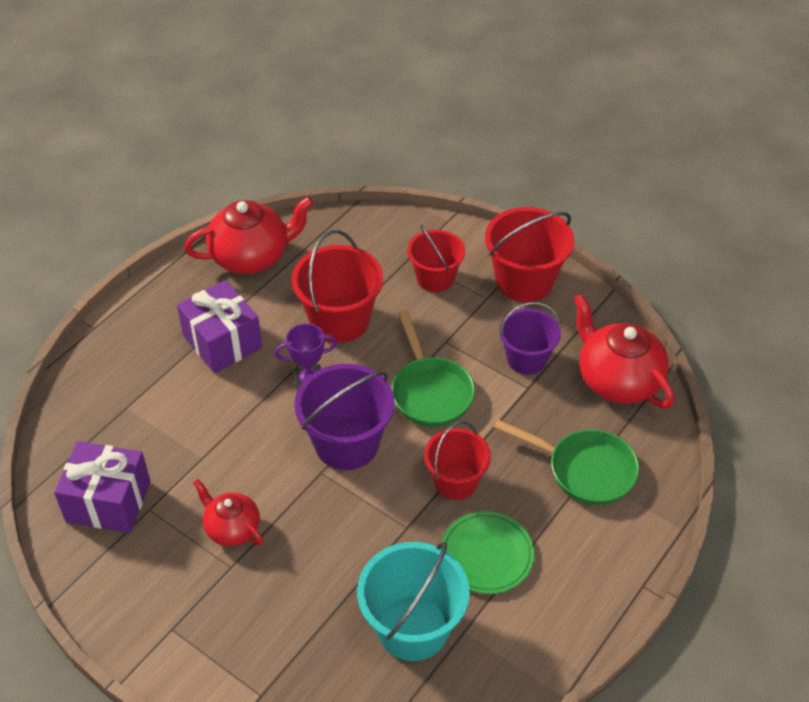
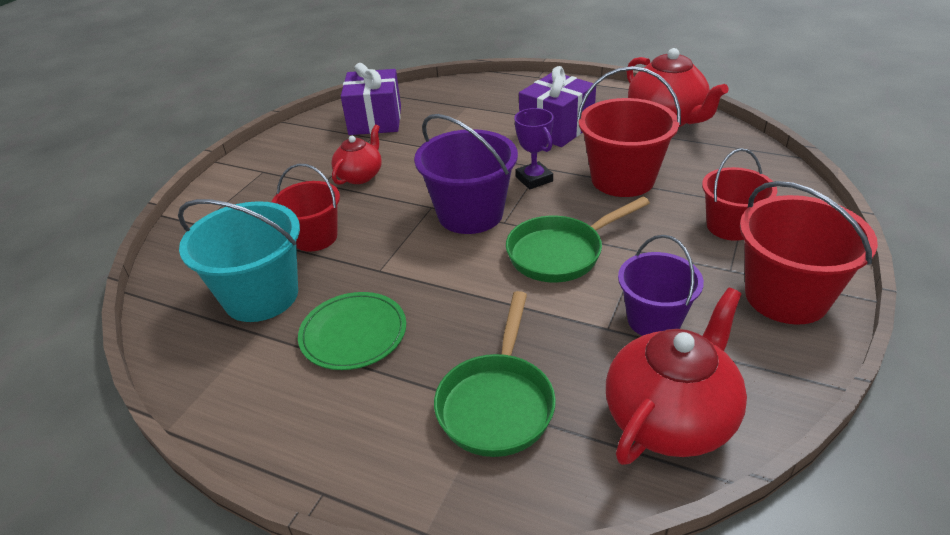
camera: 80 degrees right, 10 degrees down
(456, 481) = (446, 293): red bucket -> red bucket (315, 237)

